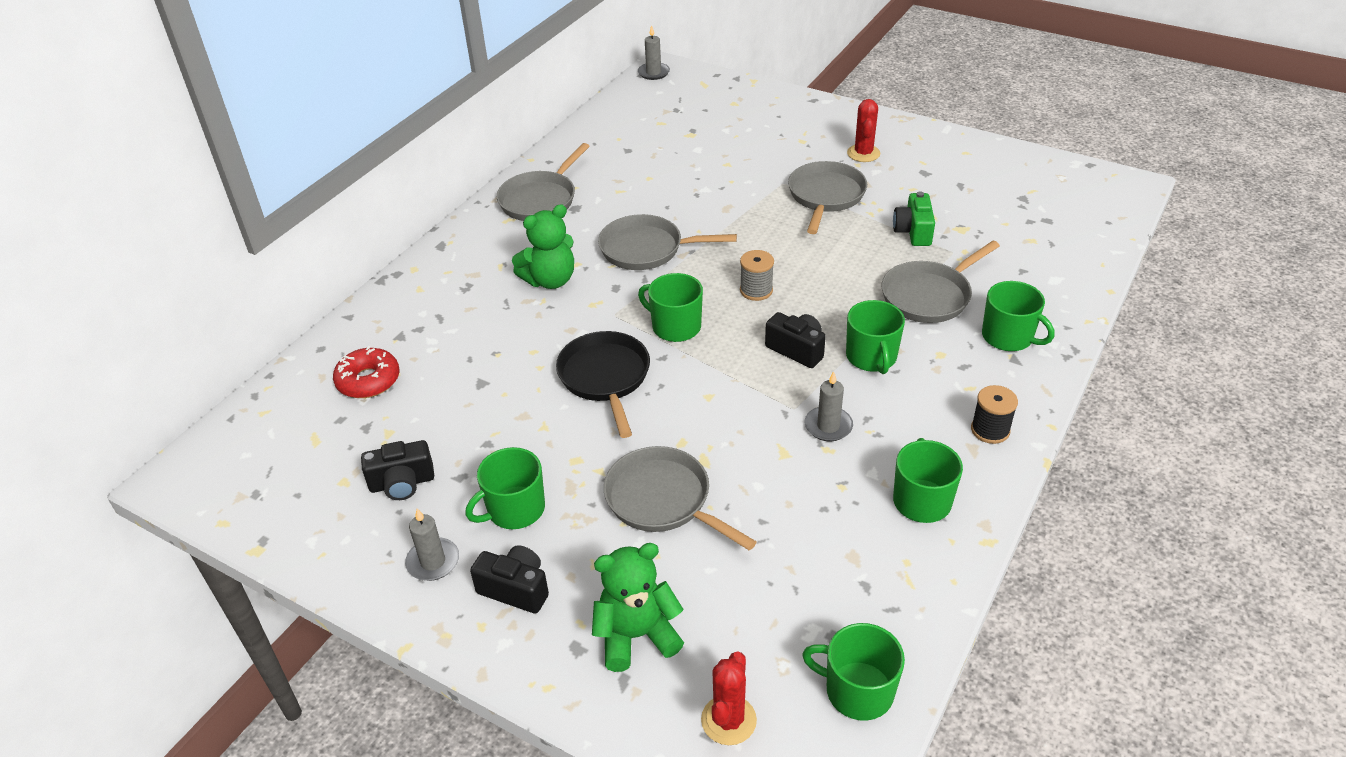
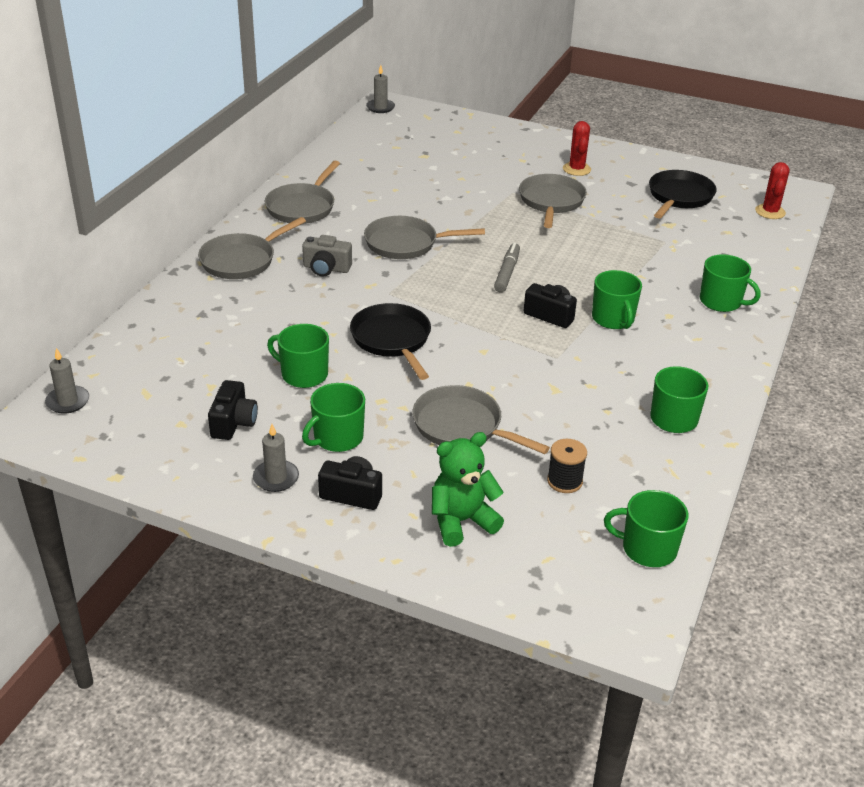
camera: 10 degrees left, 5 degrees down
(368, 380) = (182, 348): red donut -> none
(402, 483) = (233, 423): black camera -> black camera turned 60 degrees counterclockwise
(550, 280) = (326, 268): green teddy bear -> grey camera
(675, 326) = (443, 301): green mug -> green mug (303, 374)
(728, 720) = (549, 574): red cactus -> red cactus (770, 212)
(756, 290) = (507, 273): grey spool -> grey marker
(828, 426) = (587, 369): grey candle -> grey candle (68, 401)
(913, 231) = (630, 227): green camera -> none
(929, 295) = (652, 273): grey pan -> grey pan (242, 260)
(979, 192) = (679, 197): none -> black pan
(990, 430) = (718, 367): black spool -> black spool (564, 481)

